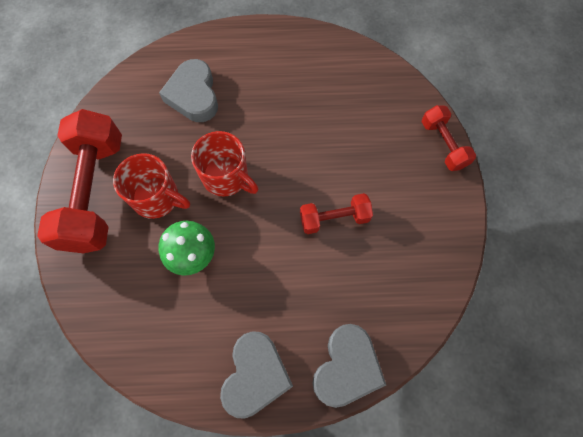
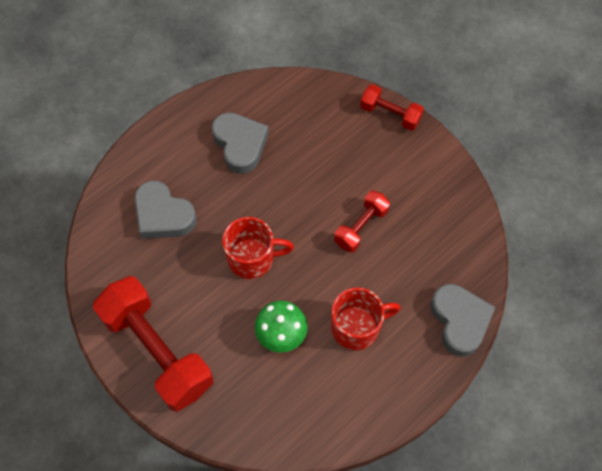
camera: 40 degrees left, 5 degrees down
(157, 198) = (212, 315): red mug -> red mug (357, 327)
(255, 375) = (405, 377): grey heart -> grey heart (240, 145)

